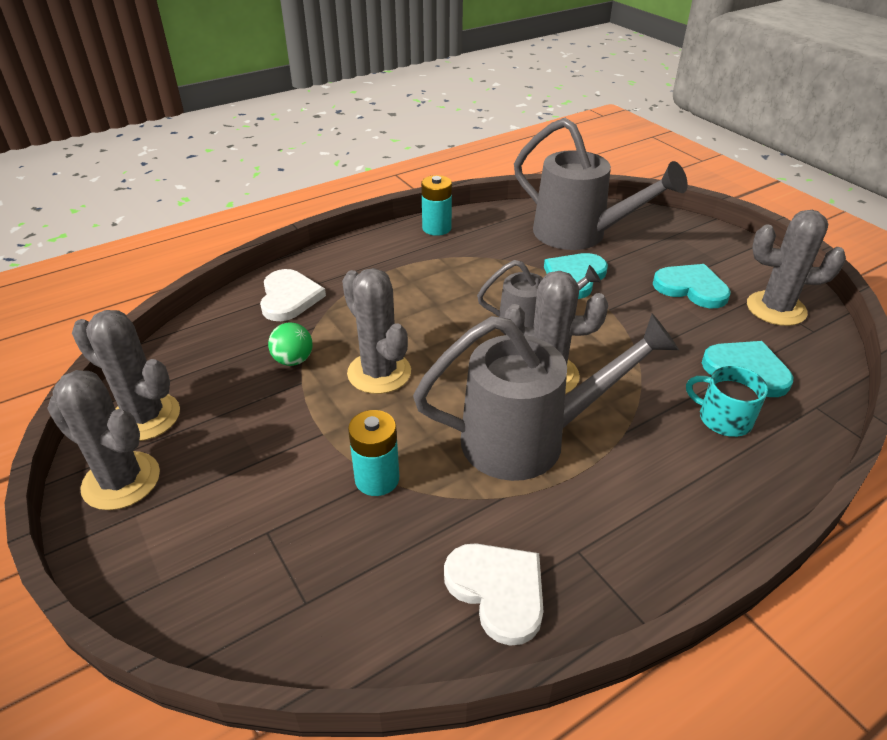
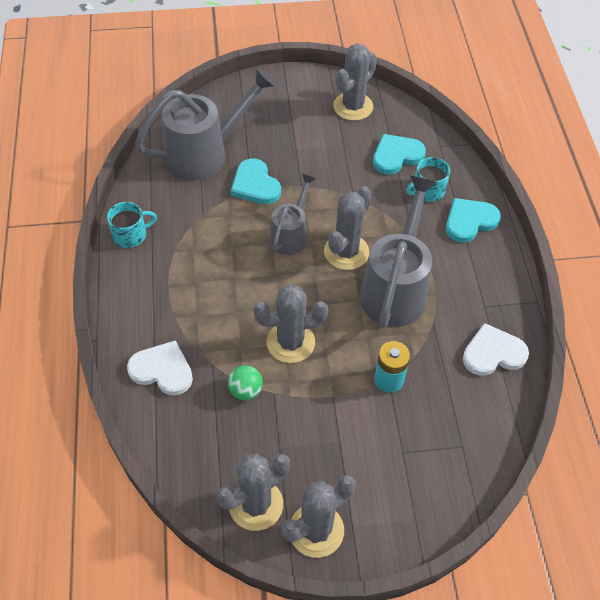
camera: 65 degrees left, 15 degrees up
(436, 228) = (130, 235): turquoise battery -> turquoise mug
(691, 288) = (307, 132): turquoise heart -> turquoise heart (469, 221)

